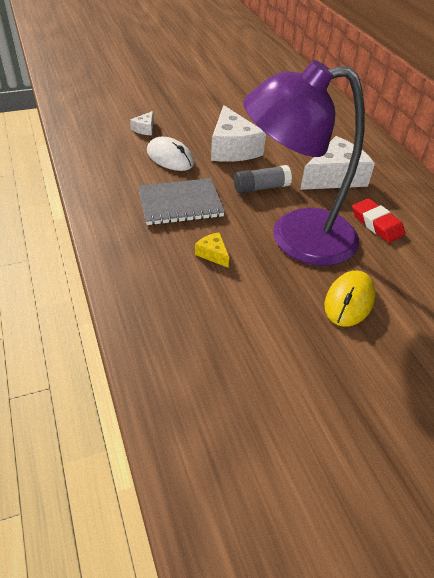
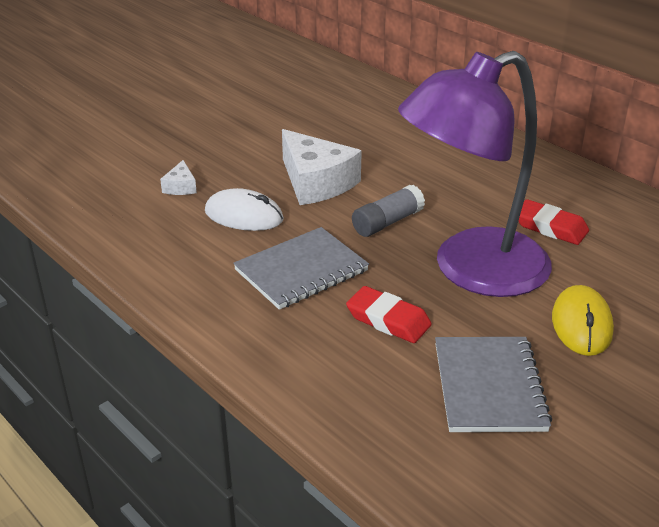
camera: 20 degrees left, 10 degrees down
(213, 254) = (388, 320): yellow cheese -> red eraser
(248, 323) = (489, 387): none -> grey notebook
(334, 177) = (465, 185): white cheese -> none

